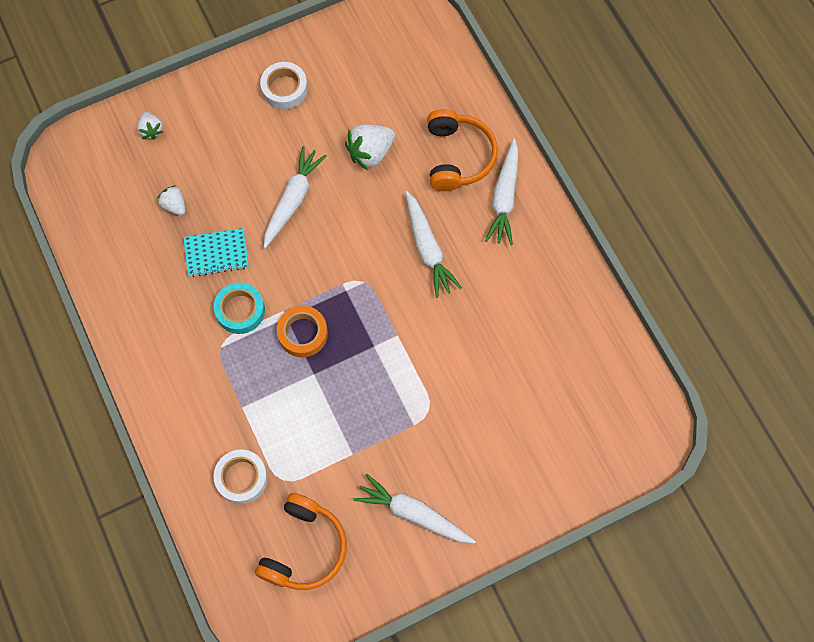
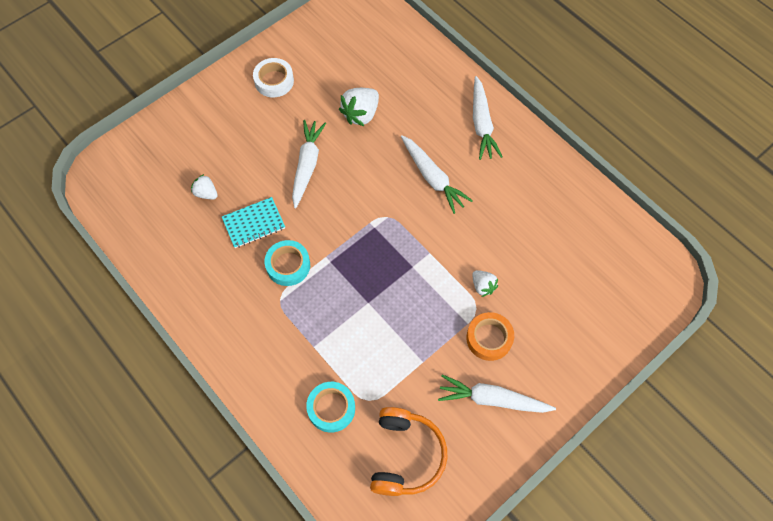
camera: 15 degrees left, 5 degrees down
(151, 130) = (169, 138): white strawberry -> white strawberry (483, 286)
(241, 478) = (331, 408): white tape -> turquoise tape
(303, 333) = (348, 271): orange tape -> orange tape (489, 338)
(458, 156) = (433, 101): orange headphones -> none

